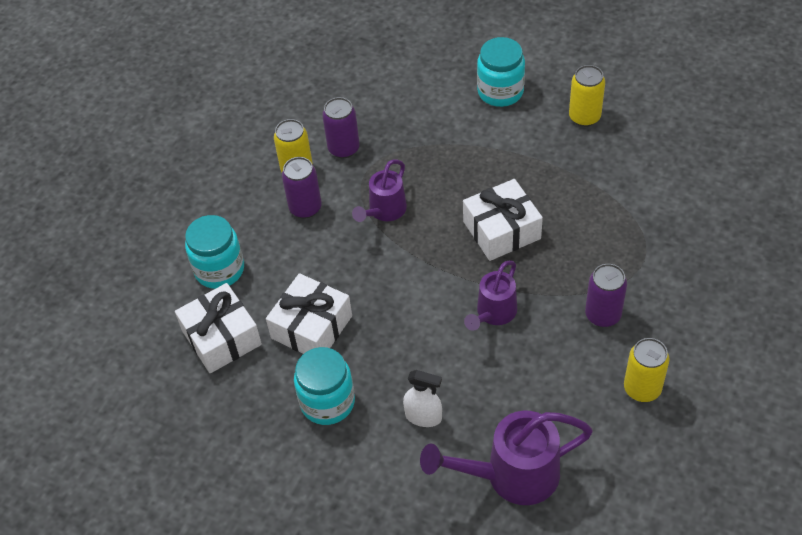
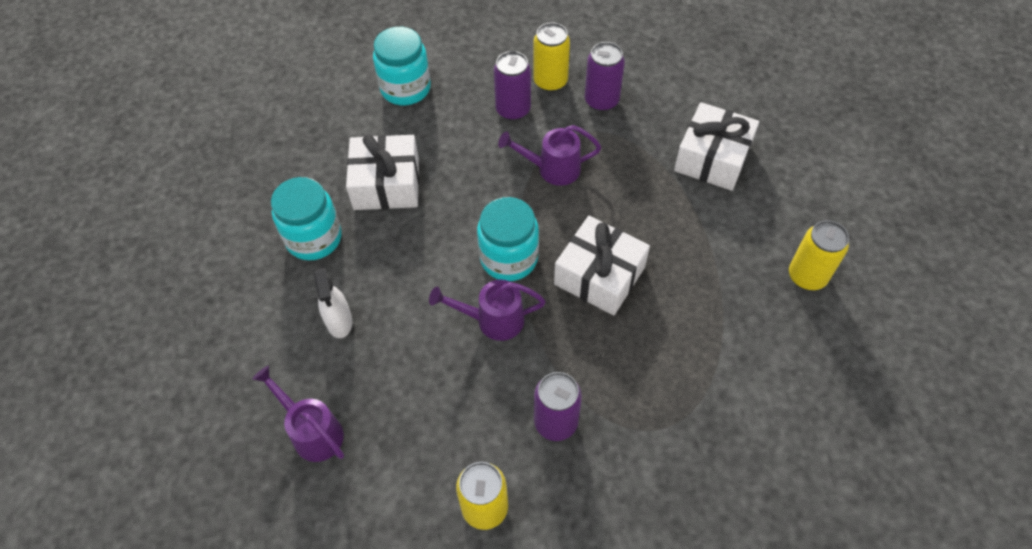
camera: 55 degrees right, 5 degrees up
(221, 337) = (337, 128): white gift -> white gift (712, 158)
(500, 91) = (776, 185): turquoise jar -> turquoise jar (509, 258)
(512, 475) = (313, 431): purple watering can -> purple watering can, size x0.62

